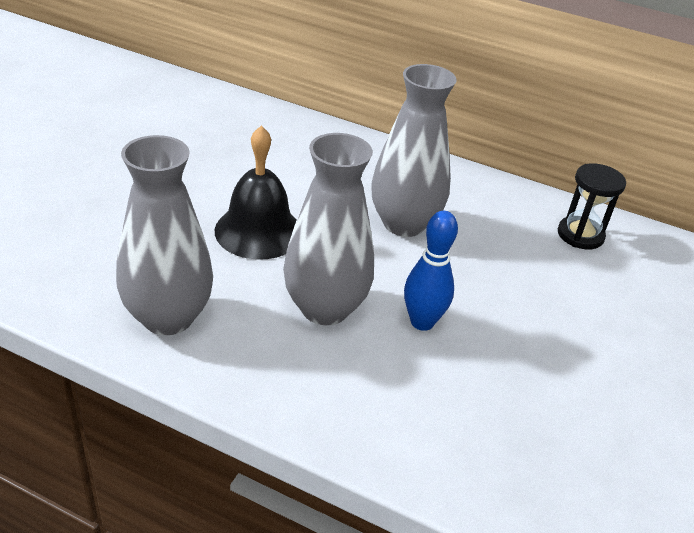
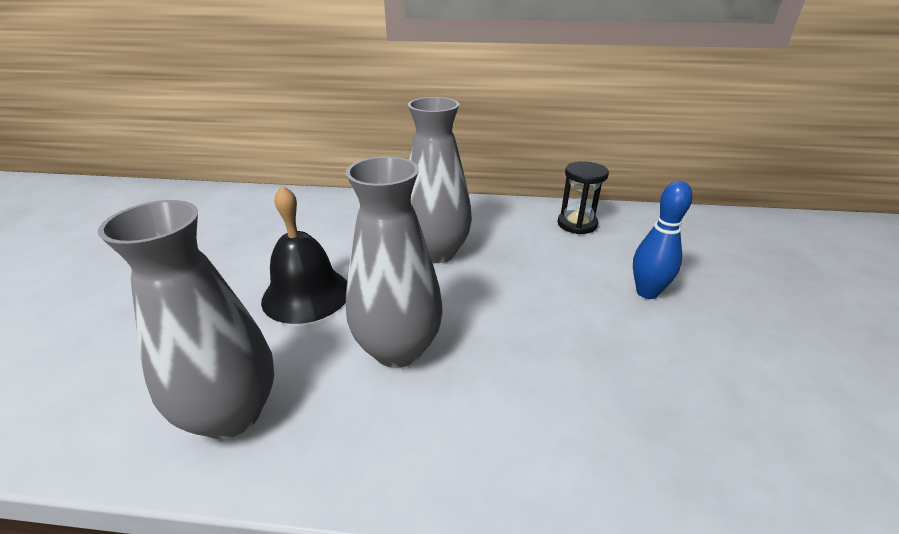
camera: 15 degrees left, 5 degrees down
(422, 322) = (494, 333): blue bowling pin -> blue bowling pin (647, 292)

